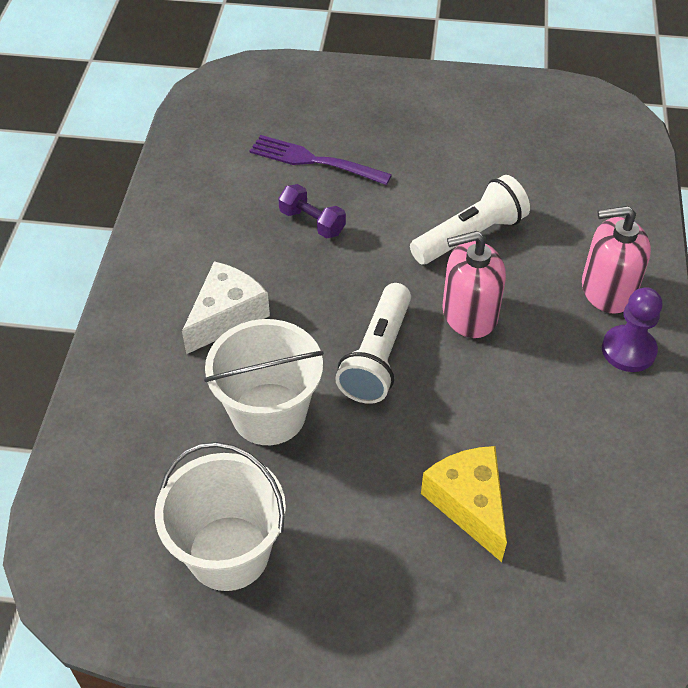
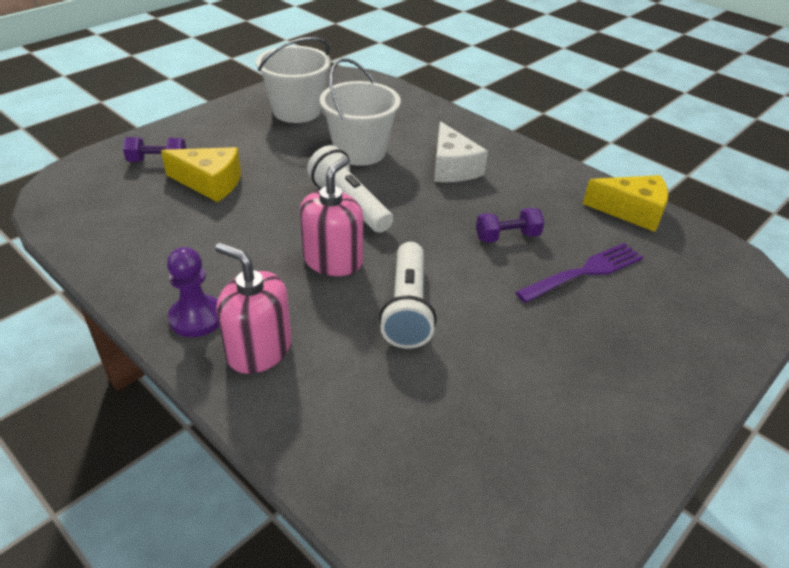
camera: 125 degrees right, 10 degrees down
(188, 163) = (631, 211): none -> yellow cheese
(488, 600) = (158, 161): none -> purple dumbbell
(607, 290) = (259, 349): pink soap dispenser -> pink soap dispenser turned 90 degrees counterclockwise

